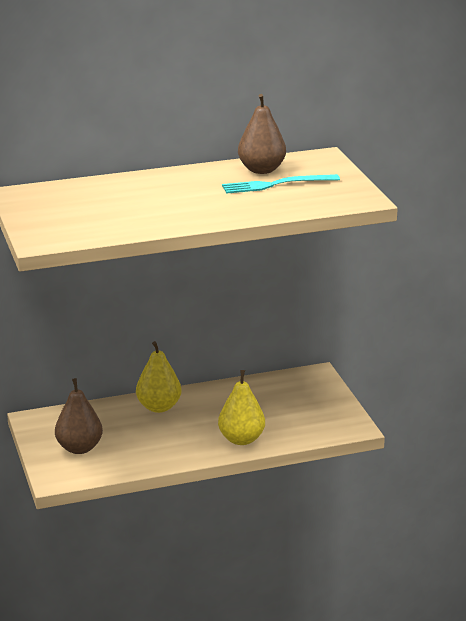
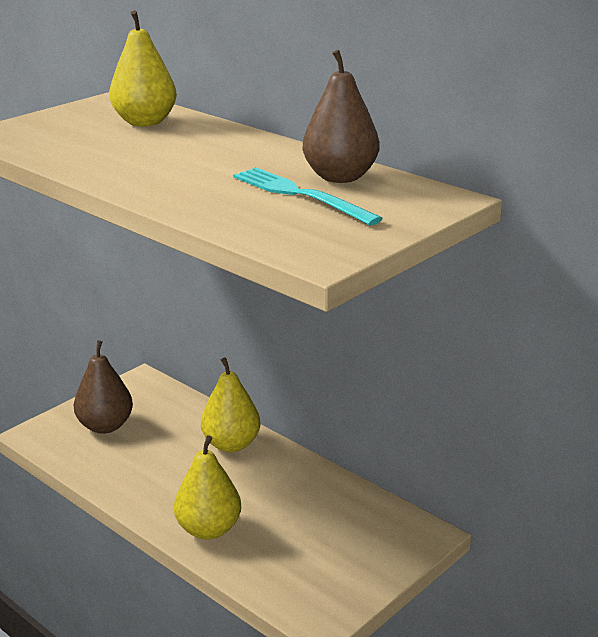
camera: 60 degrees right, 0 degrees up
(86, 195) = (145, 122): none -> yellow pear

